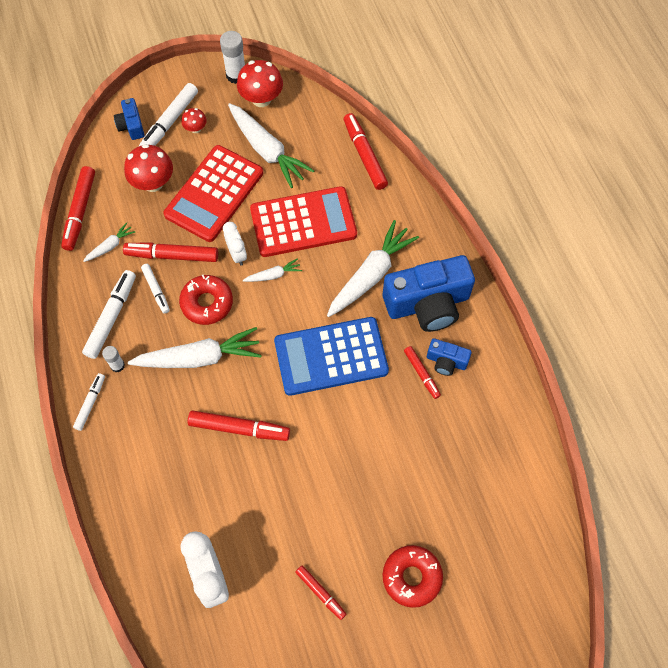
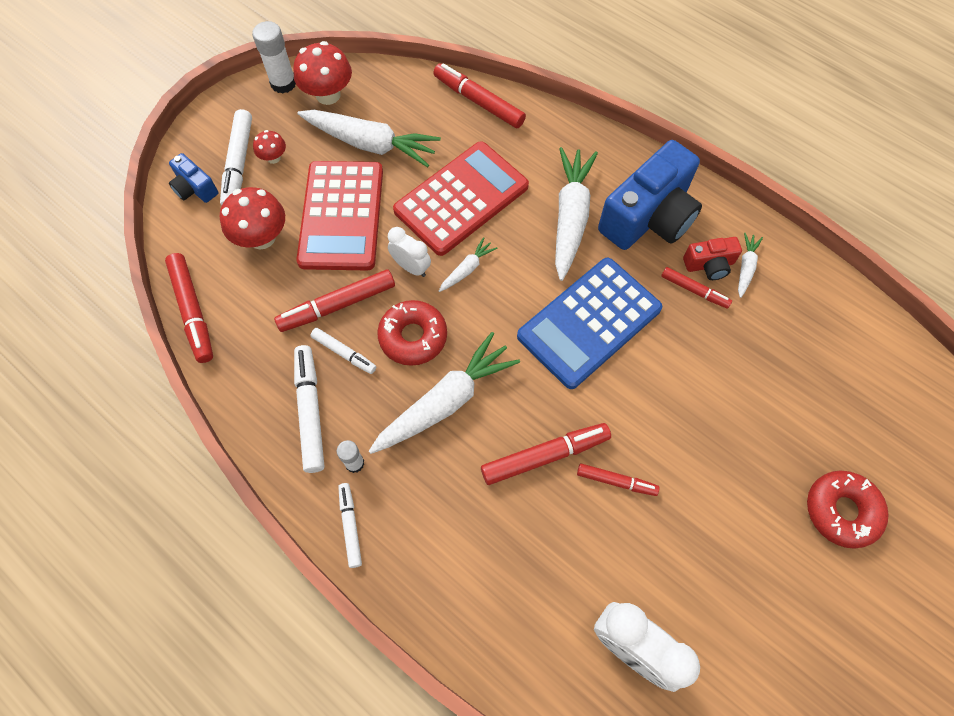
camera: 30 degrees left, 0 degrees up
(110, 246) = (256, 331): white carrot -> white carrot (745, 267)
(320, 593) = (763, 588): red marker -> red marker (616, 481)
(446, 361) = (709, 265): blue camera -> red camera

